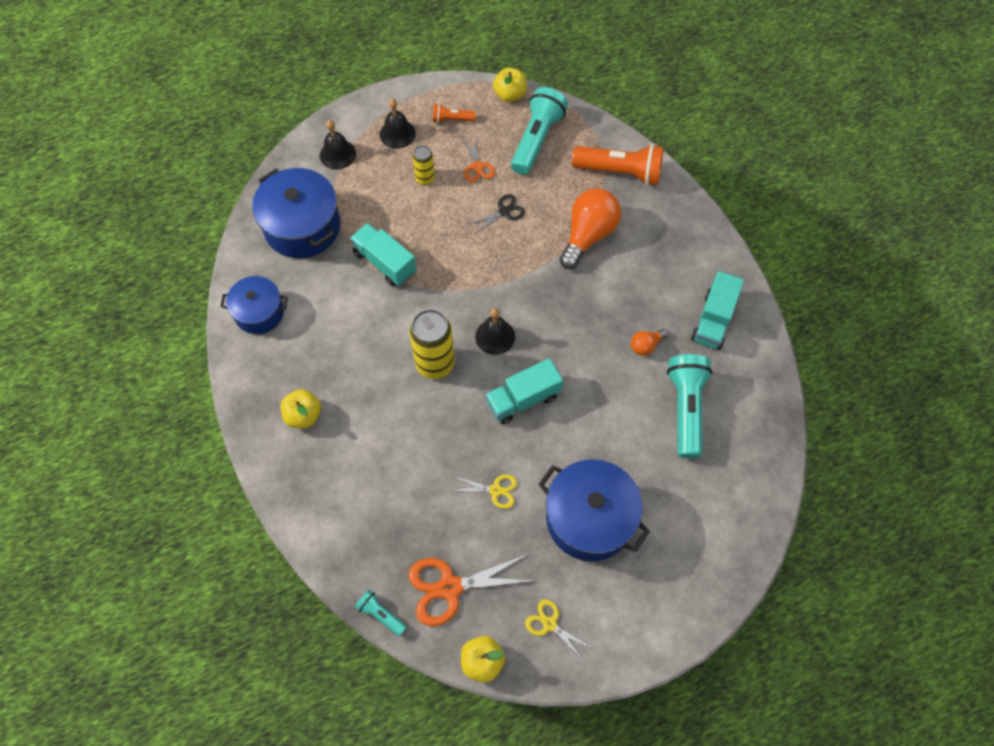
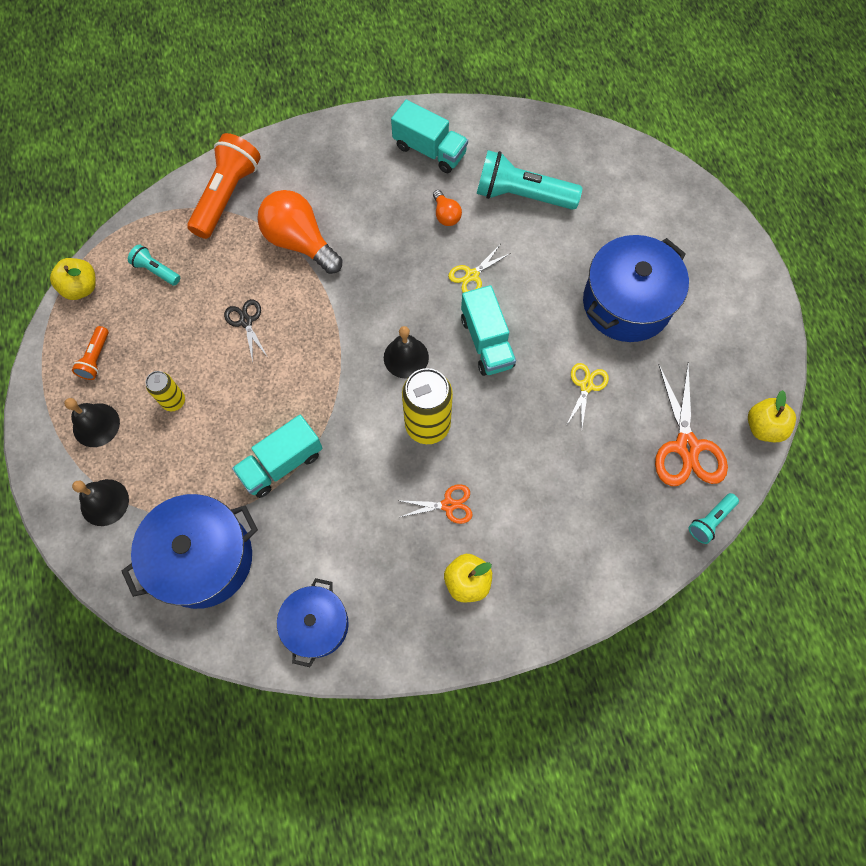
camera: 80 degrees left, 5 degrees up
(477, 167) = (175, 340): orange scissors -> orange scissors (448, 505)
(536, 139) = (156, 270): turquoise flashlight -> turquoise flashlight, size x0.50
(550, 624) = (730, 358): yellow scissors -> yellow scissors (472, 275)

